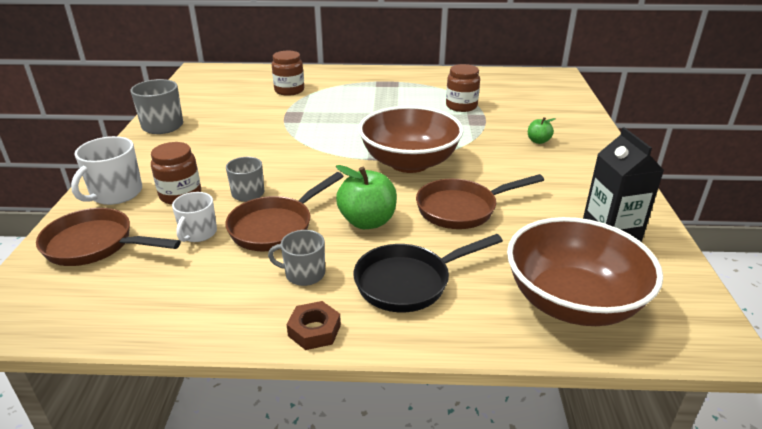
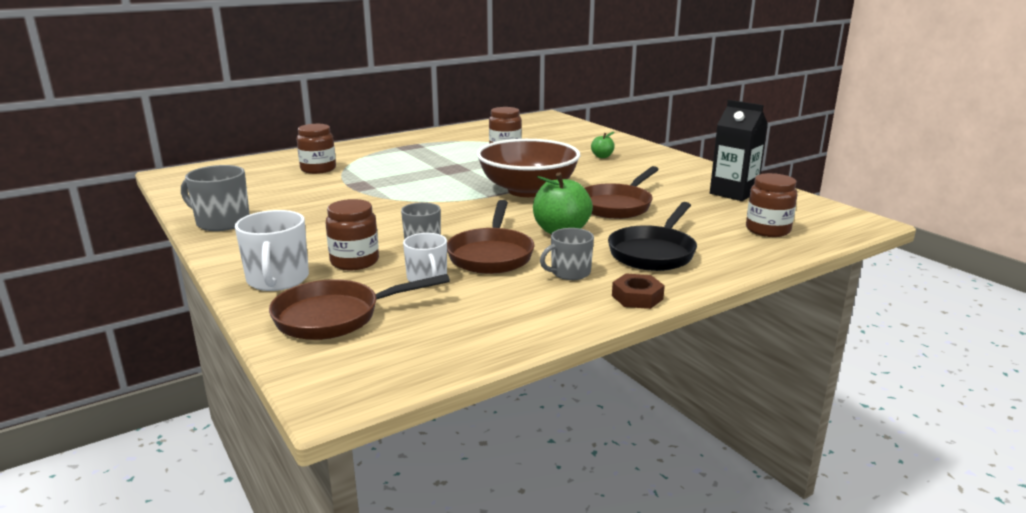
camera: 35 degrees left, 10 degrees down
(572, 302) = (767, 230): brown bowl -> brown jar

